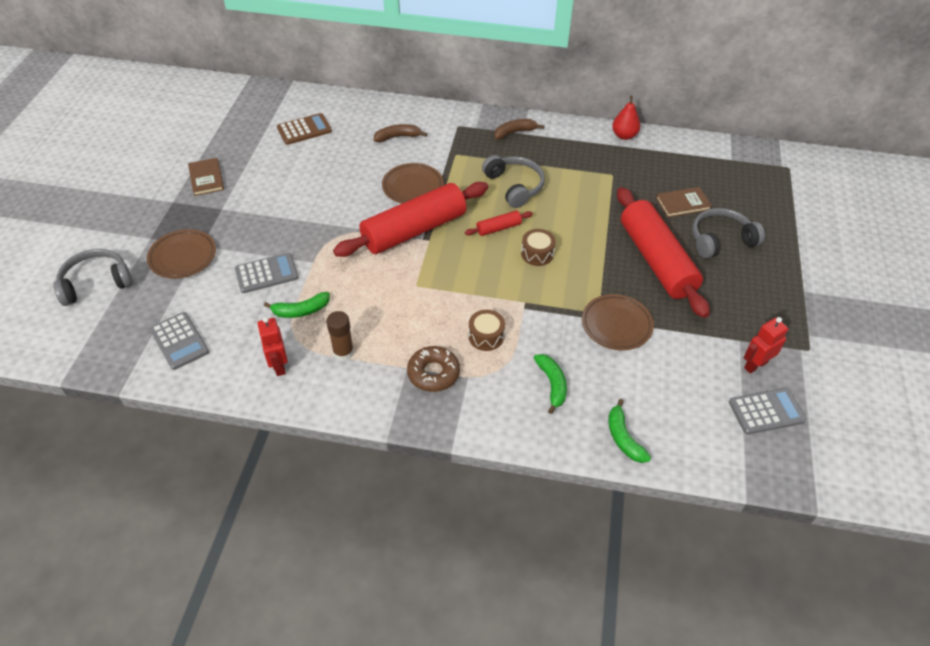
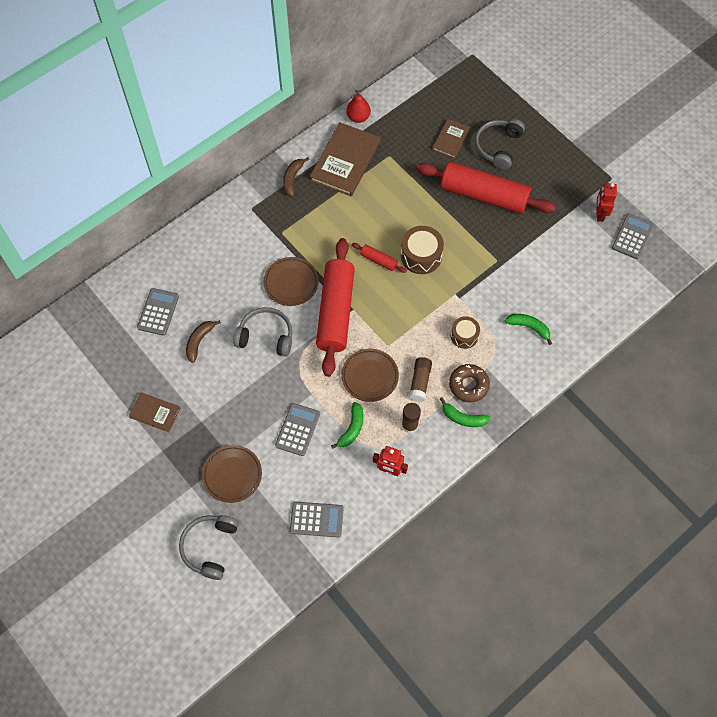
camera: 50 degrees left, 15 degrees up
(304, 130) = (158, 312): brown calculator -> grey calculator
(398, 137) = (227, 255): brown banana -> brown banana (199, 341)
(399, 332) = (420, 382): none -> brown glue stick
(498, 228) = (379, 260): red rolling pin -> red rolling pin turned 75 degrees counterclockwise
(514, 186) = (347, 221): grey headphones -> grey headphones (266, 336)
(537, 254) = (421, 256): brown drum -> brown drum, size x1.54
(571, 152) = (345, 161): none -> brown book
(616, 325) = (514, 259): brown plate -> brown plate (370, 376)
(623, 438) = (593, 320): green banana -> green banana (463, 418)

